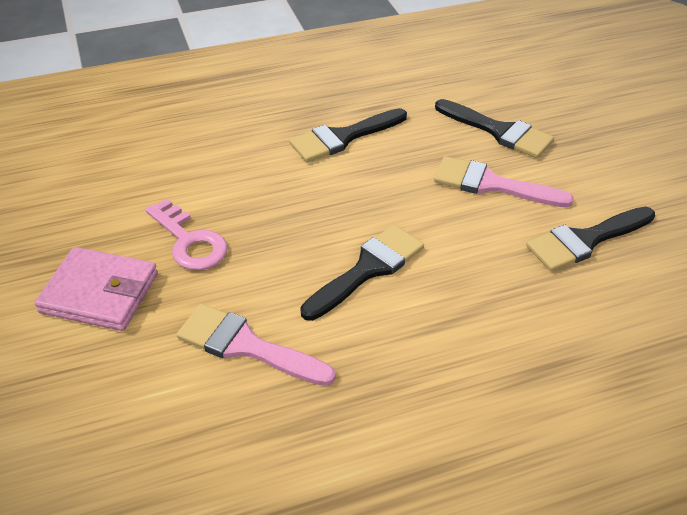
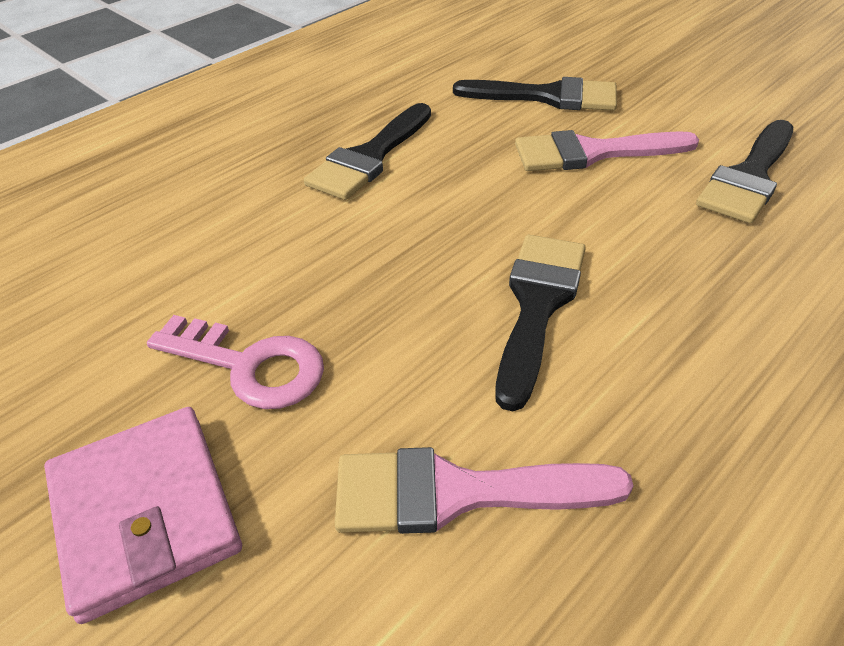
camera: 25 degrees left, 0 degrees up
(99, 293) = (145, 513): pink wallet -> pink wallet turned 75 degrees clockwise

